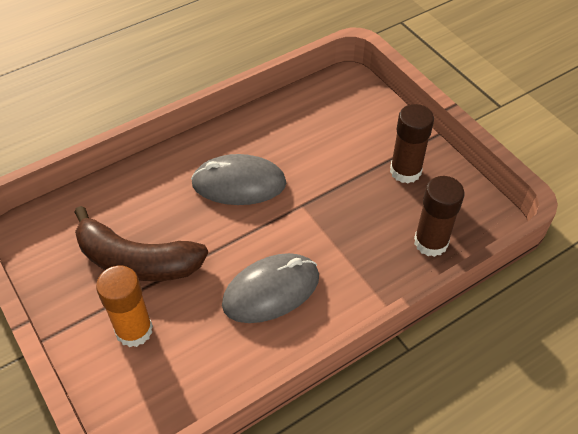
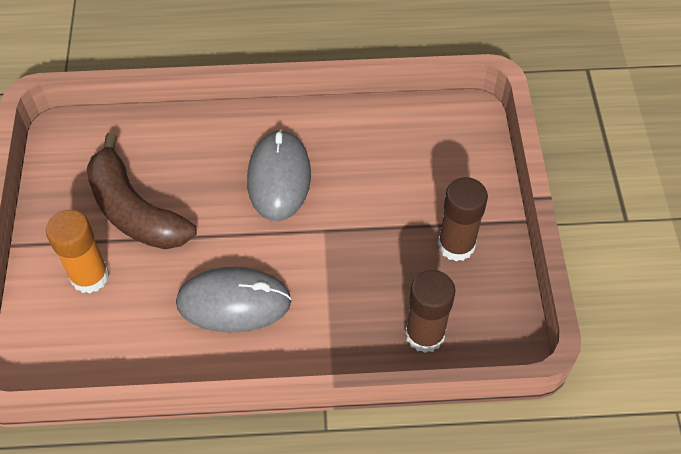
camera: 30 degrees right, 5 degrees up
(239, 183) = (279, 178): grey mouse -> grey mouse turned 60 degrees clockwise

